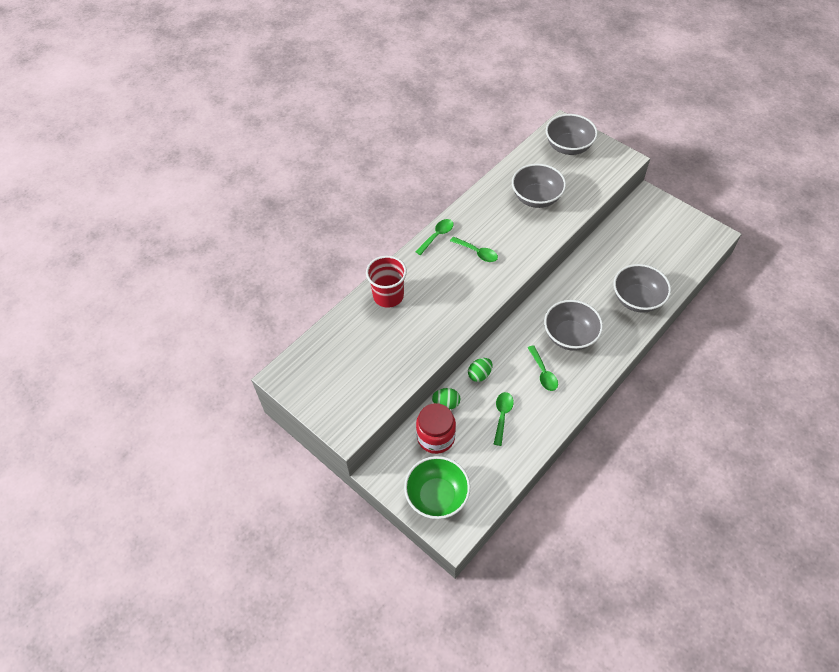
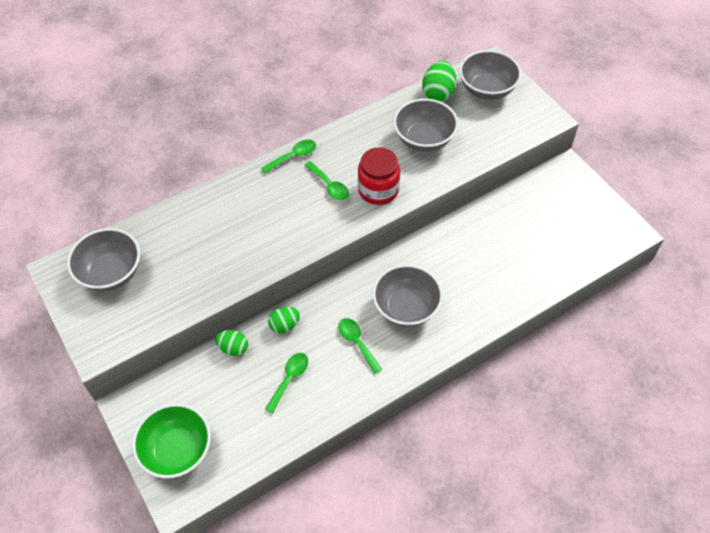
camera: 15 degrees right, 0 degrees up
(388, 296) = (210, 210): red cup -> none
(436, 437) = (205, 383): red jar -> red jar (378, 190)
(531, 158) = (438, 93): none -> green egg
(543, 373) = (357, 342): green spoon -> green spoon turned 150 degrees clockwise
(637, 299) = (503, 285): grey bowl -> grey bowl (111, 273)

